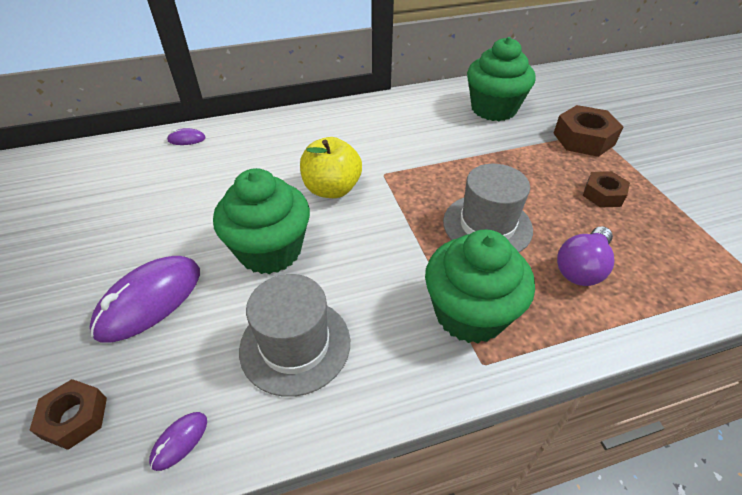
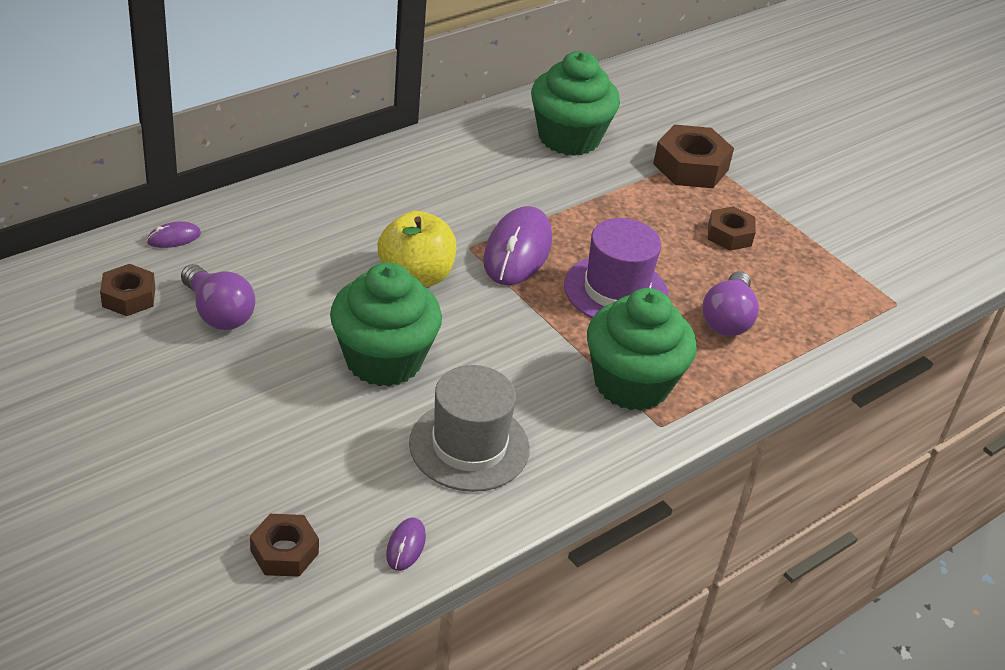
camera: 25 degrees left, 5 degrees down
(129, 173) = (129, 297): none -> brown nut
(150, 301) = (279, 436): purple mouse -> purple mouse (517, 251)
(177, 193) = (218, 313): none -> purple light bulb
(487, 225) = (616, 290): grey hat -> purple hat

